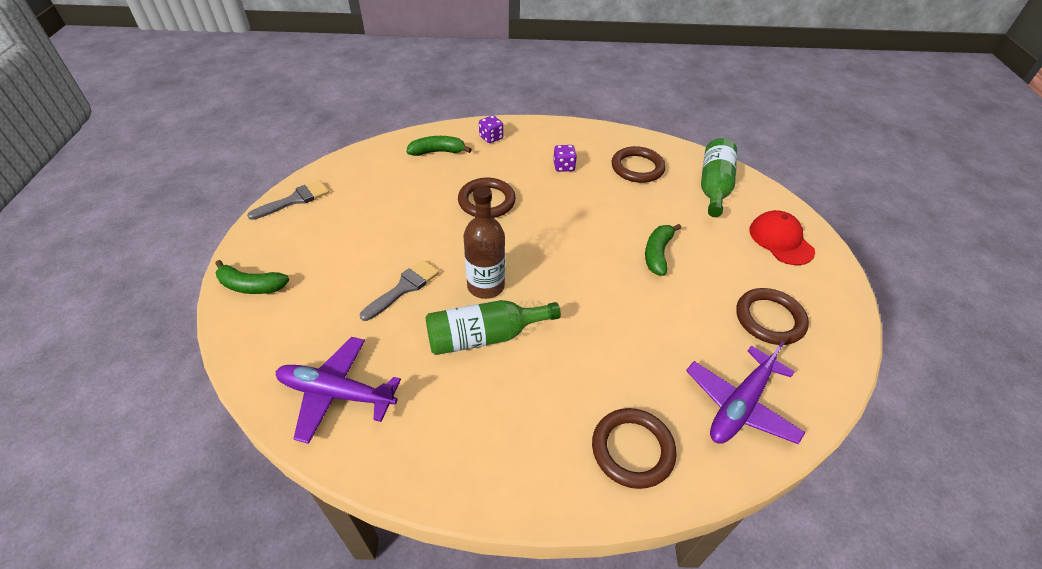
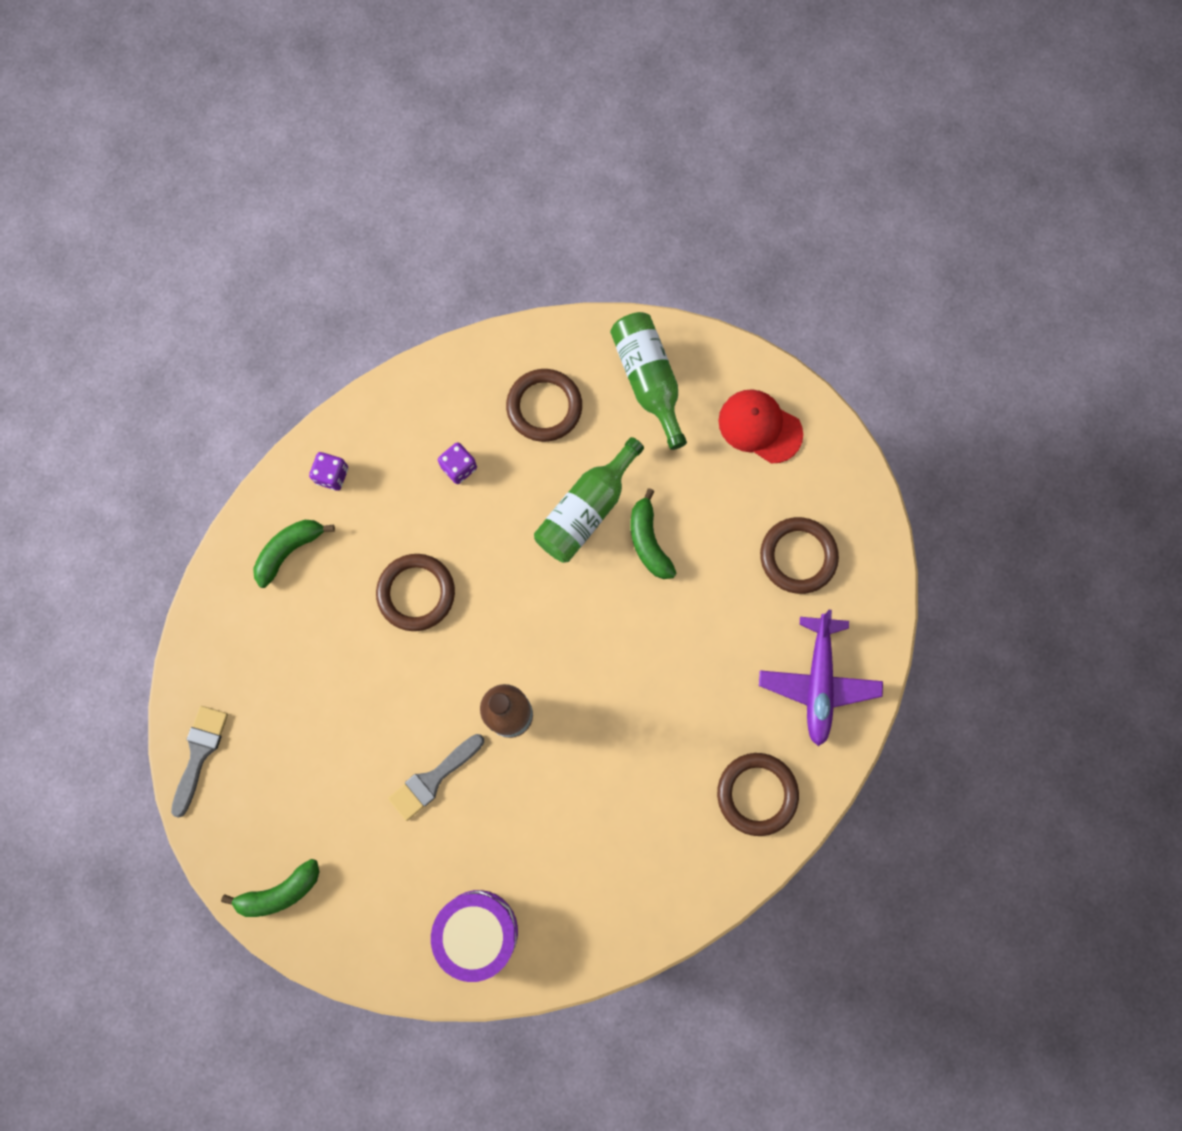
camera: 35 degrees left, 30 degrees up
(336, 393) = (477, 932): purple plane -> purple drum
(403, 288) = (433, 779): grey brush -> grey brush turned 135 degrees counterclockwise
(484, 336) = (556, 775): green bottle -> green bottle (586, 510)

